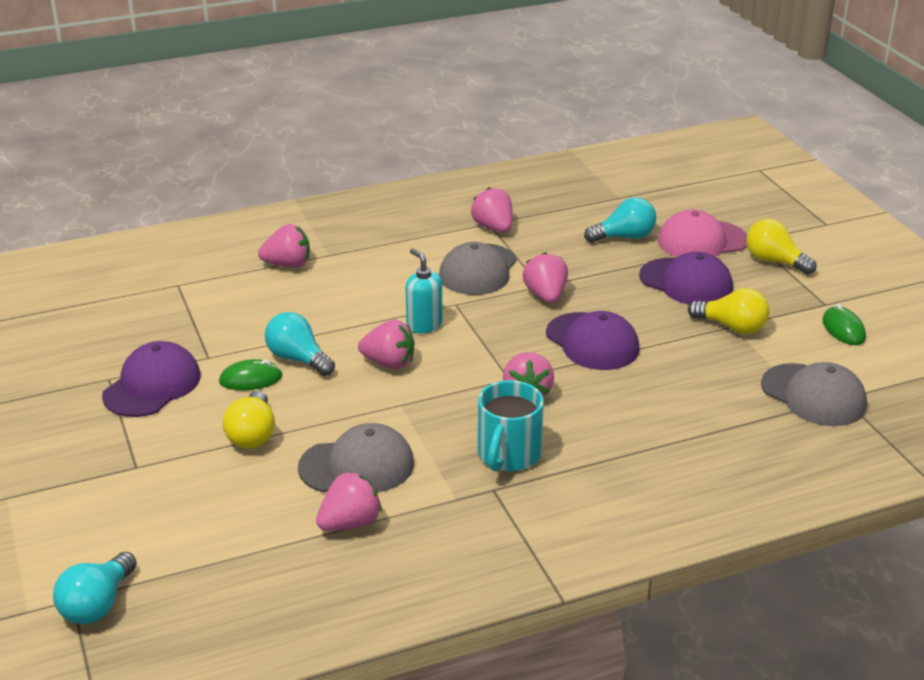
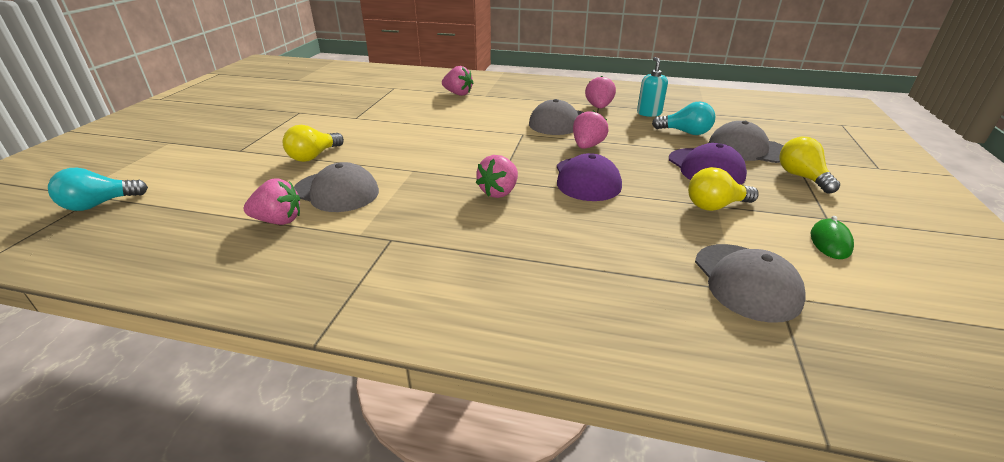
camera: 35 degrees right, 0 degrees up
(152, 385) = (310, 120): purple cap -> none
(251, 379) = (357, 132): green mouse -> none
(298, 359) = (395, 131): turquoise light bulb -> none
(389, 363) = (439, 148): pink strawberry -> none
(424, 325) = (488, 138): turquoise soap dispenser -> turquoise soap dispenser (649, 113)
(508, 455) = (432, 222): turquoise mug -> none
(702, 241) = (747, 149): pink cap -> grey cap
(732, 327) = (715, 206): yellow light bulb -> yellow light bulb turned 105 degrees clockwise

